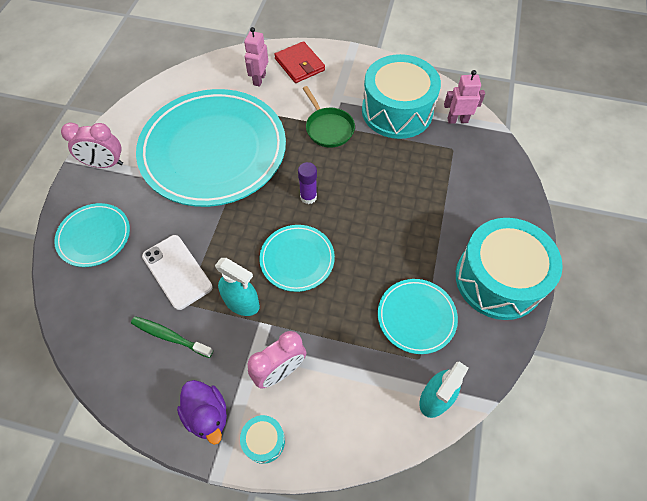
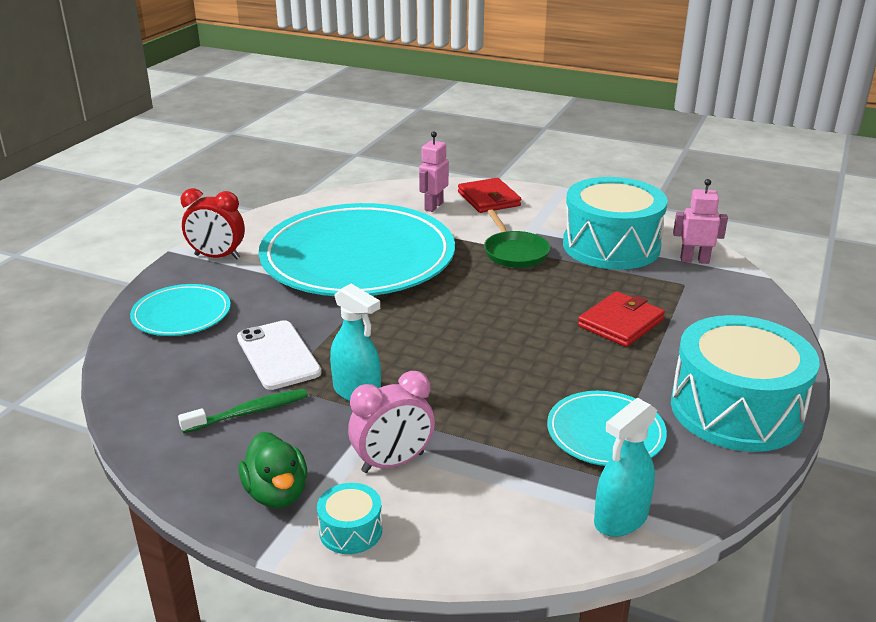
camera: 10 degrees right, 30 degrees down
(105, 164) = (217, 257): pink clock -> red clock
(170, 336) = (249, 412): green toothbrush -> green toothbrush turned 120 degrees clockwise
(207, 415) = (277, 493): purple duck -> green duck
(297, 259) = (444, 361): turquoise plate -> none
(308, 197) = (473, 307): purple glue stick -> none
(413, 199) = (620, 323): none -> red wallet

